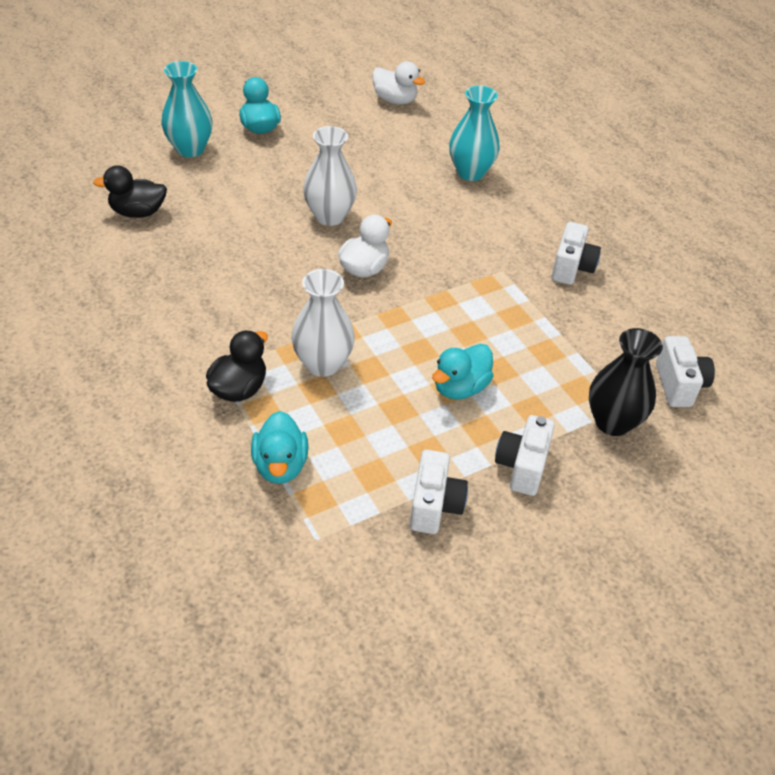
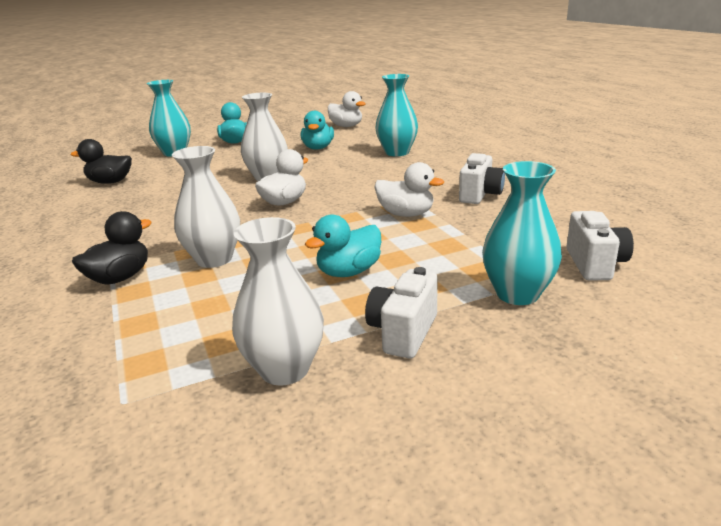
camera: 10 degrees right, 20 degrees down
(280, 465) = (123, 335): turquoise duck -> turquoise duck (318, 148)
(434, 505) = (284, 369): white camera -> white vase
(499, 298) = (406, 214): none -> white duck
(612, 422) = (517, 294): black vase -> turquoise vase

